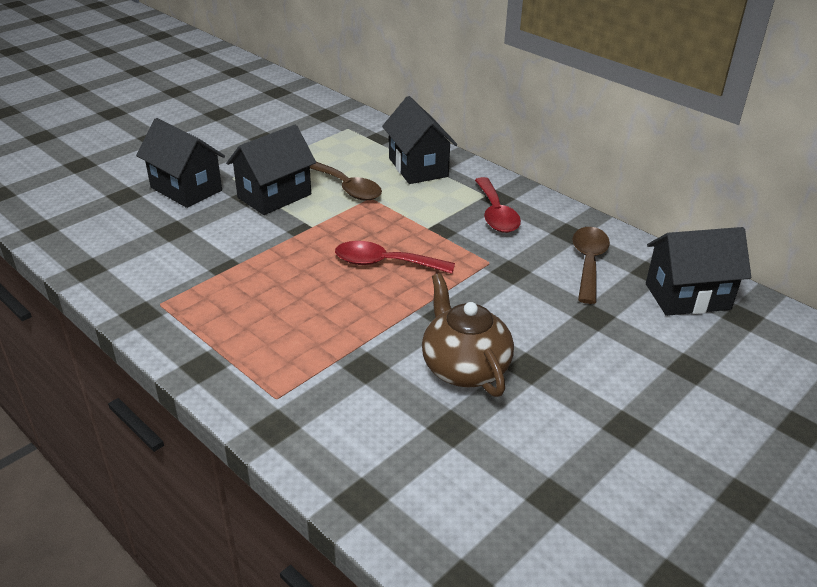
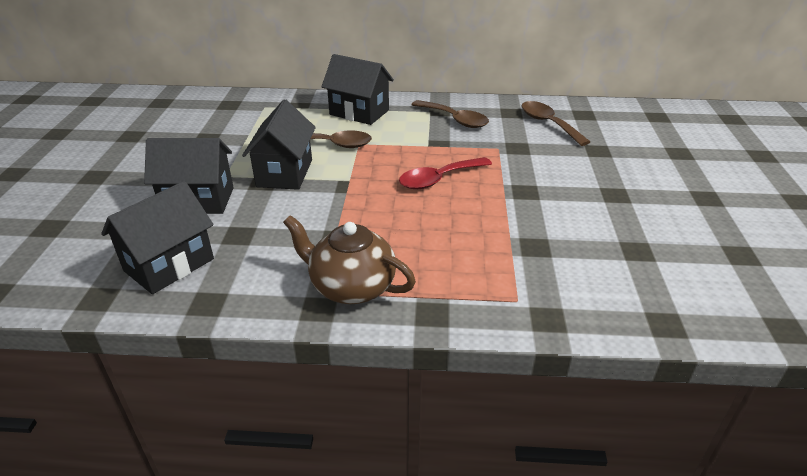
camera: 40 degrees left, 0 degrees up
(464, 368) = (587, 214): brown teapot -> brown teapot (351, 287)
(496, 214) = (454, 119): red spoon -> brown spoon
(687, 296) = (620, 118): black house -> black house (169, 265)

